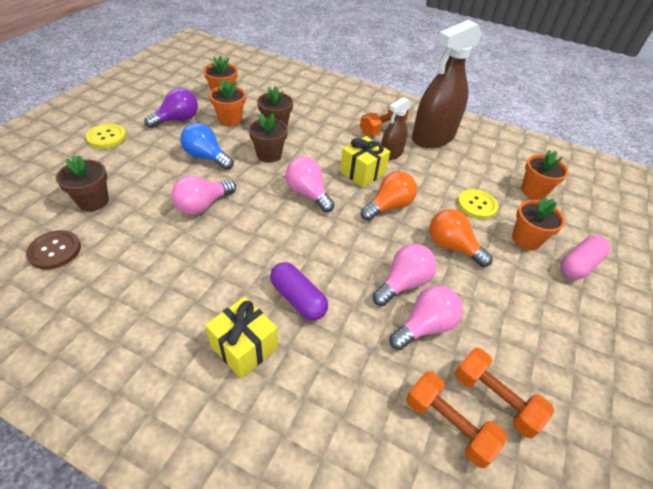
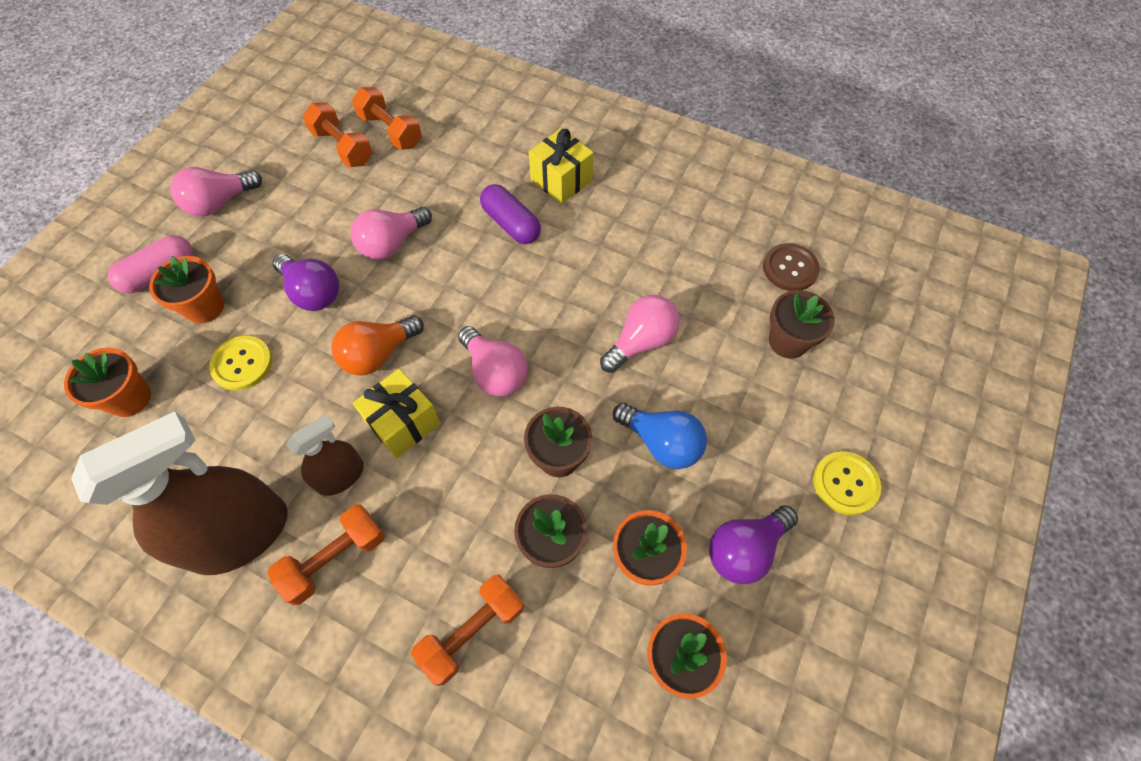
camera: 175 degrees left, 15 degrees up
(313, 106) = (472, 631): none -> orange dumbbell
(425, 326) = (383, 201): pink light bulb -> pink light bulb (219, 203)
(452, 246) = (313, 292): orange light bulb -> purple light bulb

